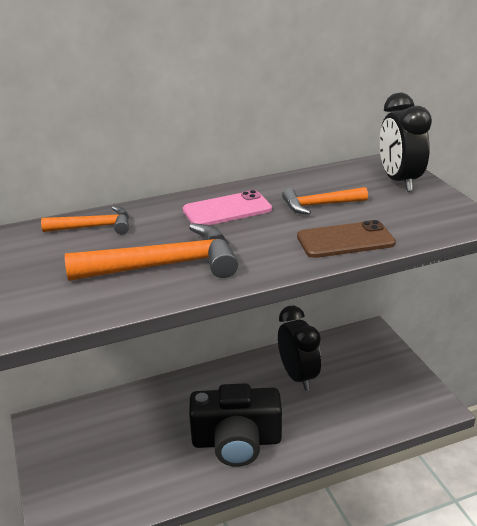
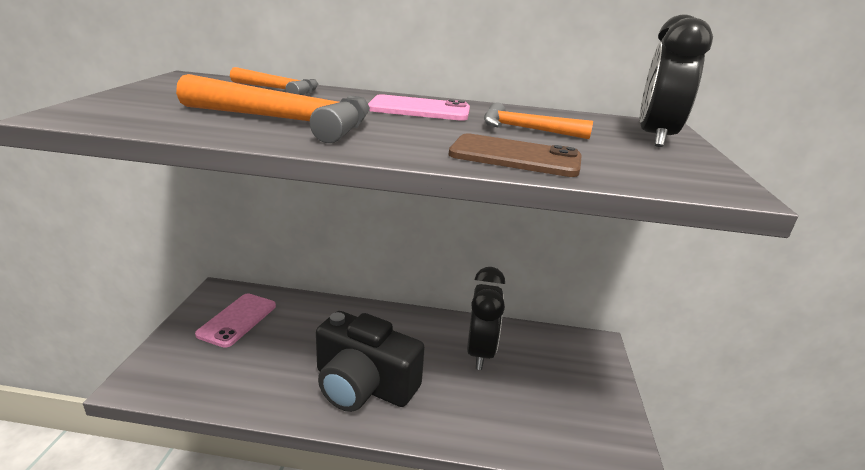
camera: 25 degrees right, 5 degrees down
(84, 439) = (237, 320): none -> pink phone

